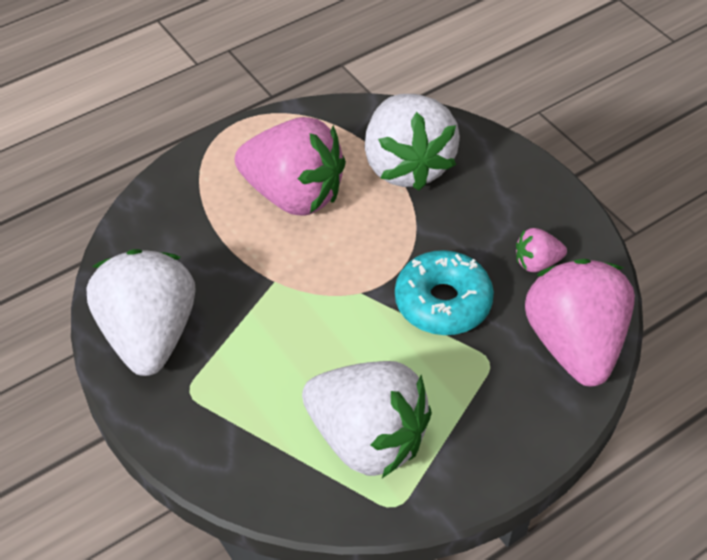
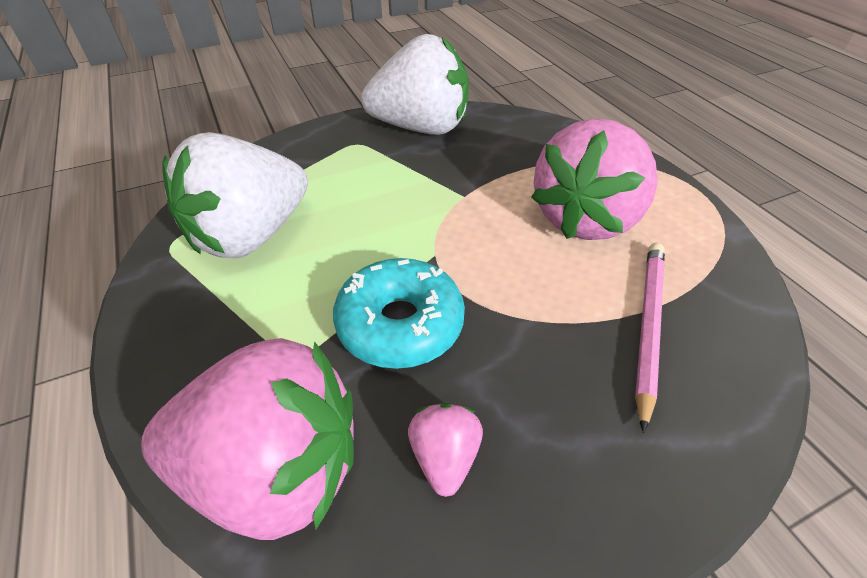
camera: 100 degrees right, 5 degrees down
(406, 165) = (648, 326): white strawberry -> pink pencil

